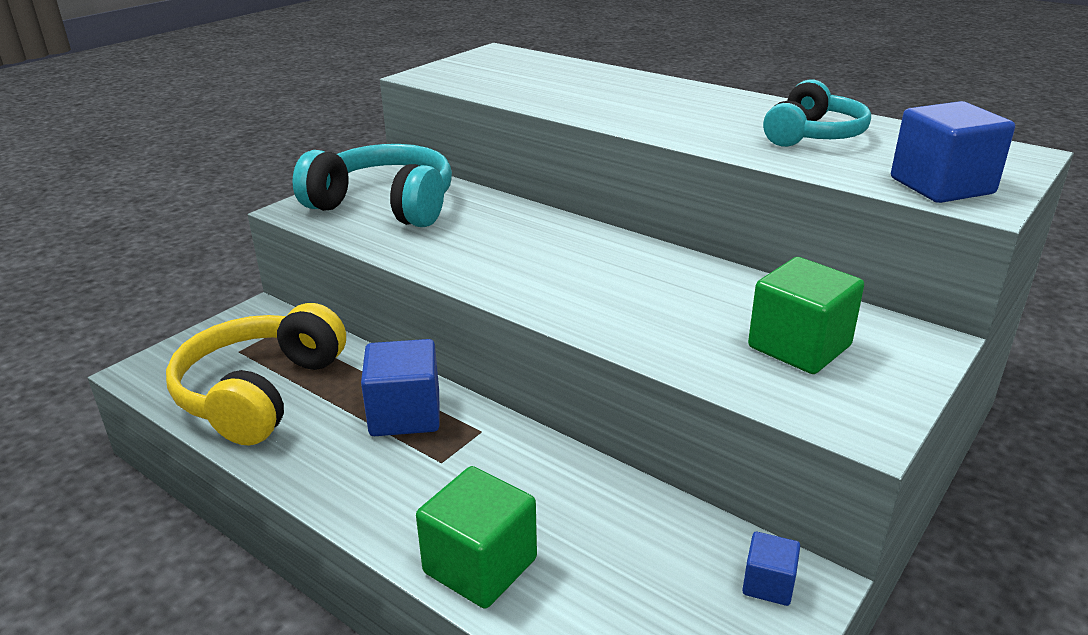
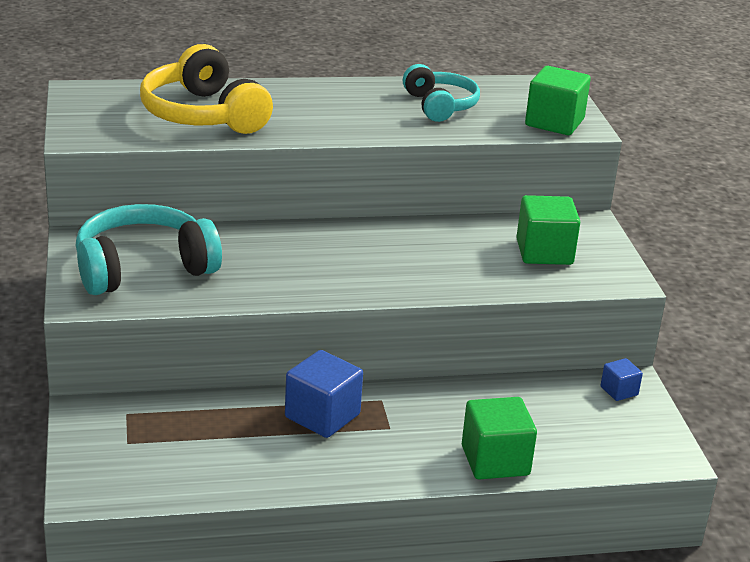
camera: 50 degrees left, 0 degrees up
(260, 393) = (203, 457): yellow headphones -> yellow headphones (203, 115)
(941, 186) = (554, 122): blue cube -> green cube

